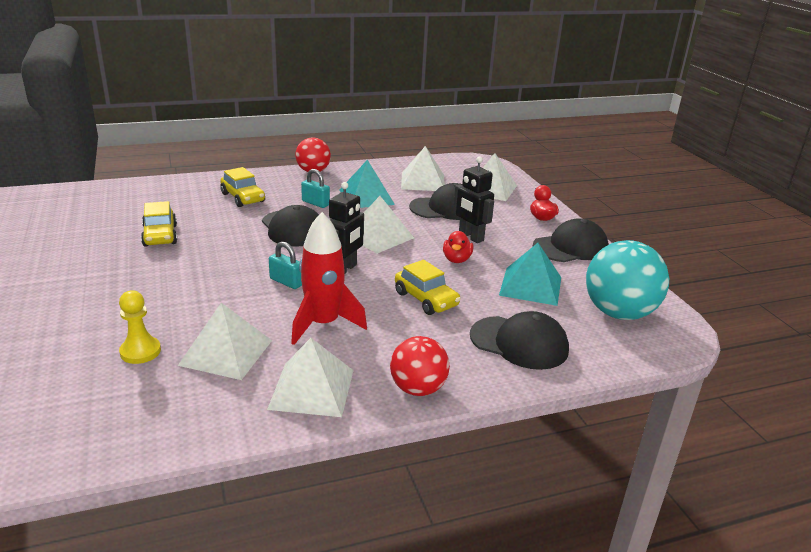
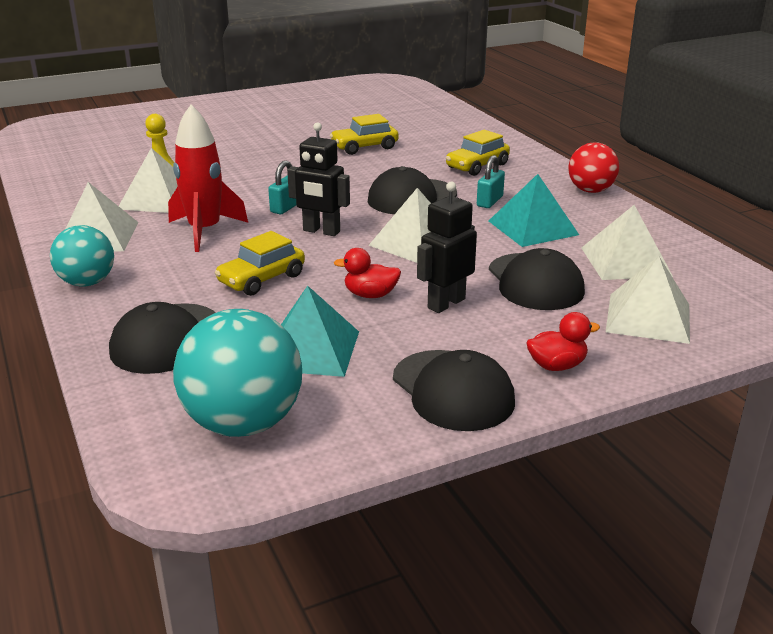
camera: 85 degrees right, 0 degrees up
(418, 389) = (87, 282): red ball -> turquoise ball

